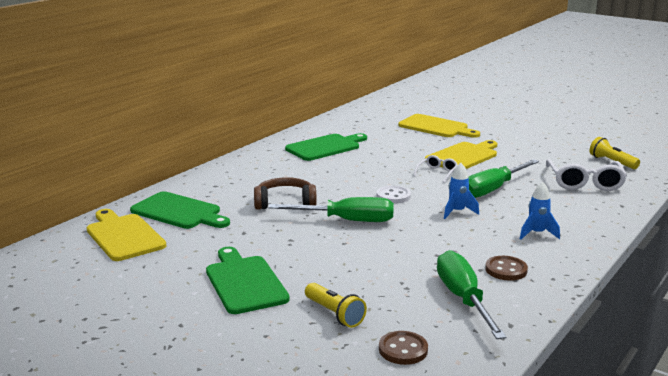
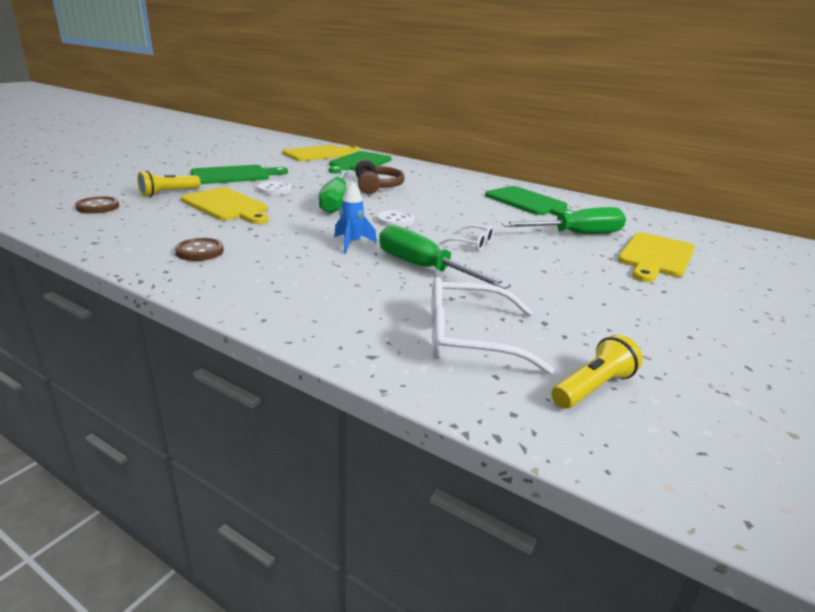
camera: 85 degrees right, 5 degrees up
(307, 253) = (274, 190): none -> white button
(463, 156) = (541, 262): yellow cutting board -> yellow cutting board (227, 206)
(463, 299) = (156, 230): green screwdriver -> green screwdriver (576, 234)
(537, 234) = (282, 277): blue rocket -> none

